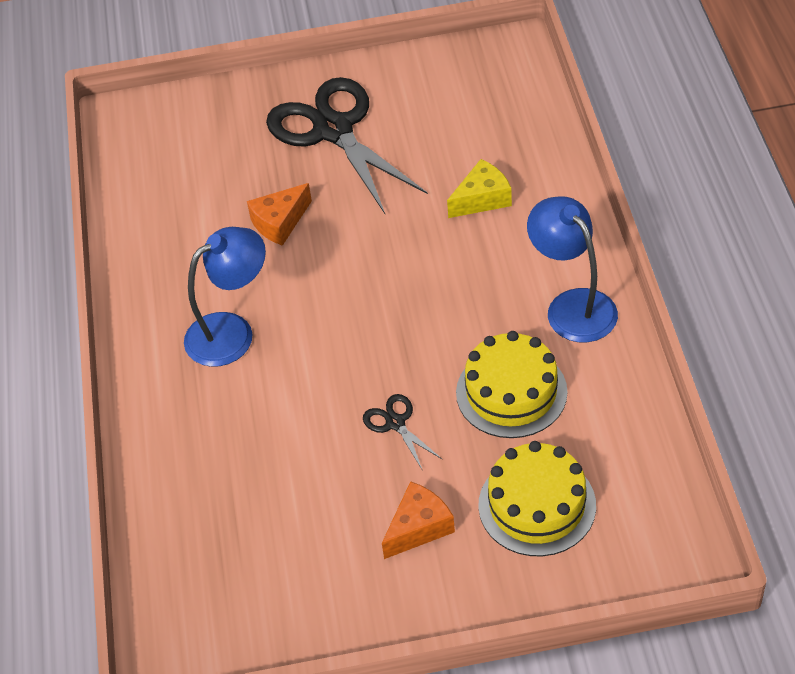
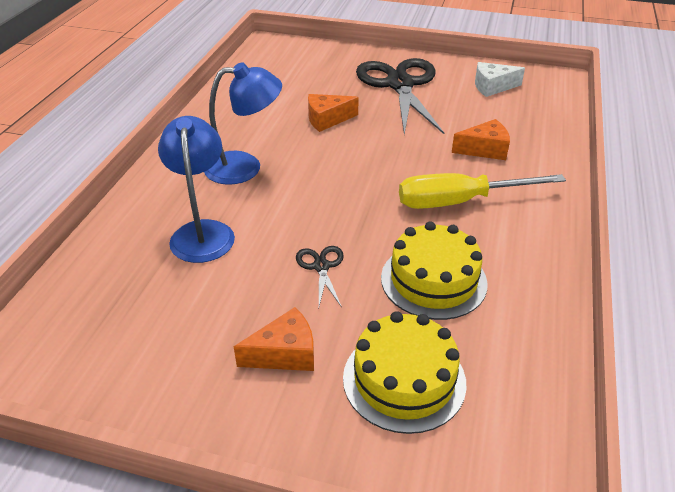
camera: 20 degrees right, 10 degrees down
(445, 92) = (492, 87): none -> white cheese
(482, 199) = (485, 149): yellow cheese -> orange cheese
(490, 284) = (459, 202): none -> yellow screwdriver
(572, 305) = (522, 238): blue lamp -> blue lamp (202, 232)

